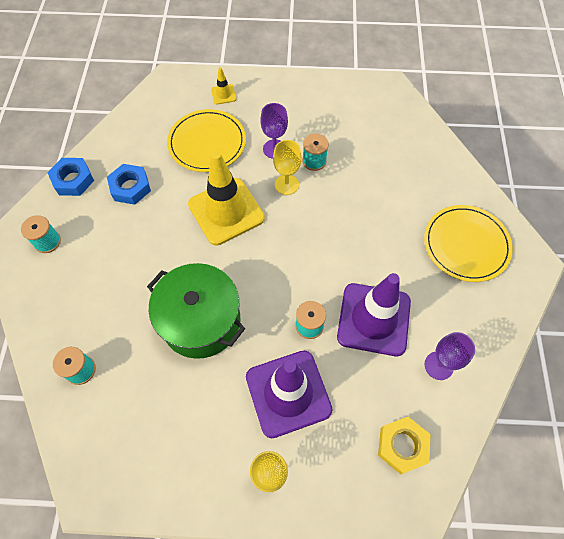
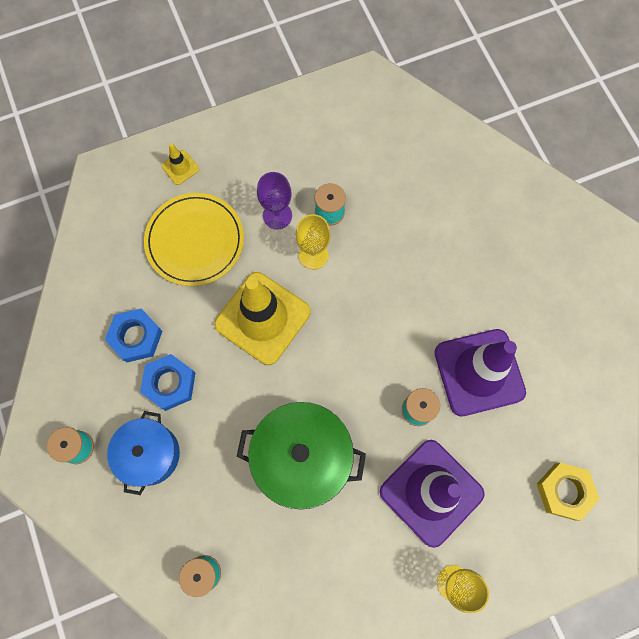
camera: 25 degrees left, 10 degrees up
(73, 180) = (61, 358): blue nut -> blue nut (170, 383)
(93, 268) = (149, 454): none -> blue pot
(439, 365) = (563, 392): purple goblet -> none
(466, 244) = (535, 244): yellow plate -> none

